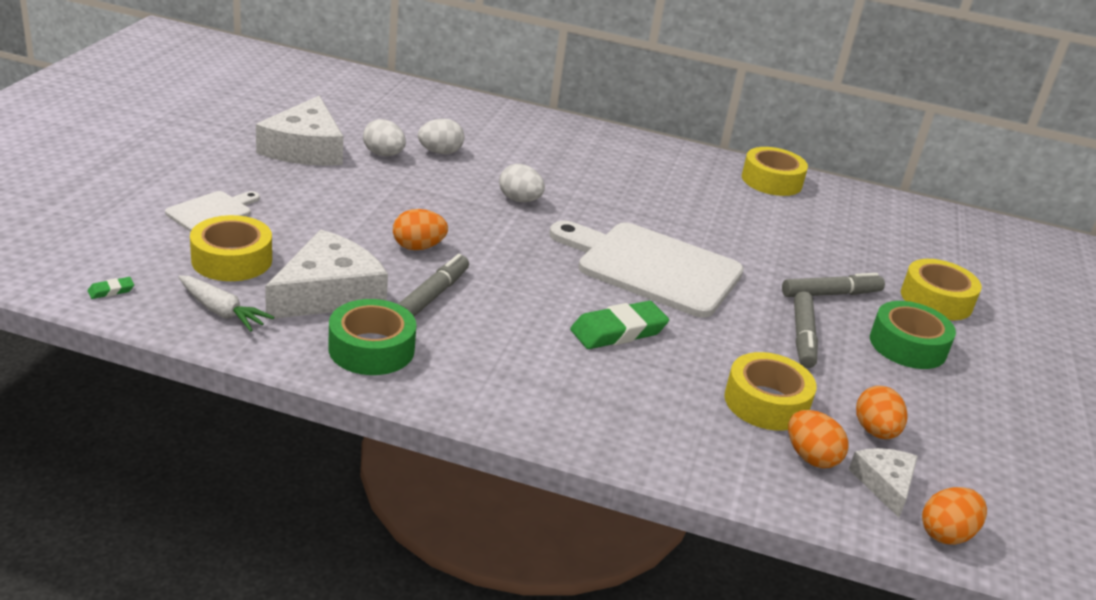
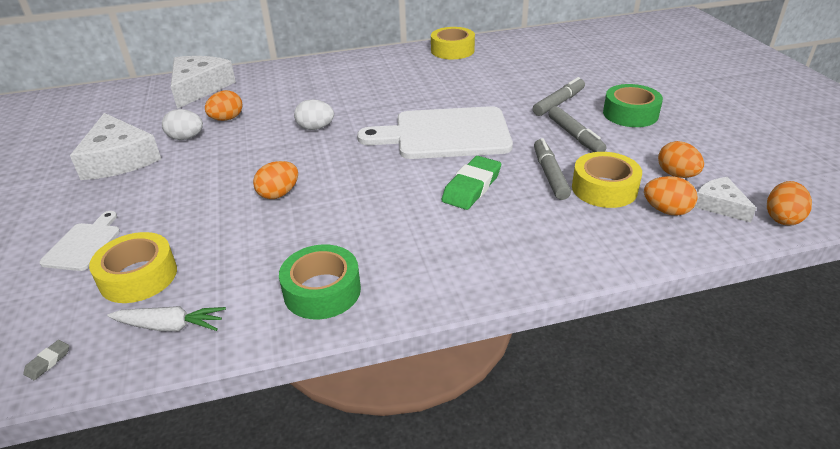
camera: 25 degrees left, 5 degrees up
(111, 291) = (48, 362): green eraser -> grey eraser
(328, 293) = (245, 263): white cheese -> white cheese (199, 88)
(432, 295) = (325, 225): grey marker -> grey marker (549, 174)
(440, 152) = (227, 119): white egg -> orange egg
(936, 300) = (612, 80): yellow tape -> none

